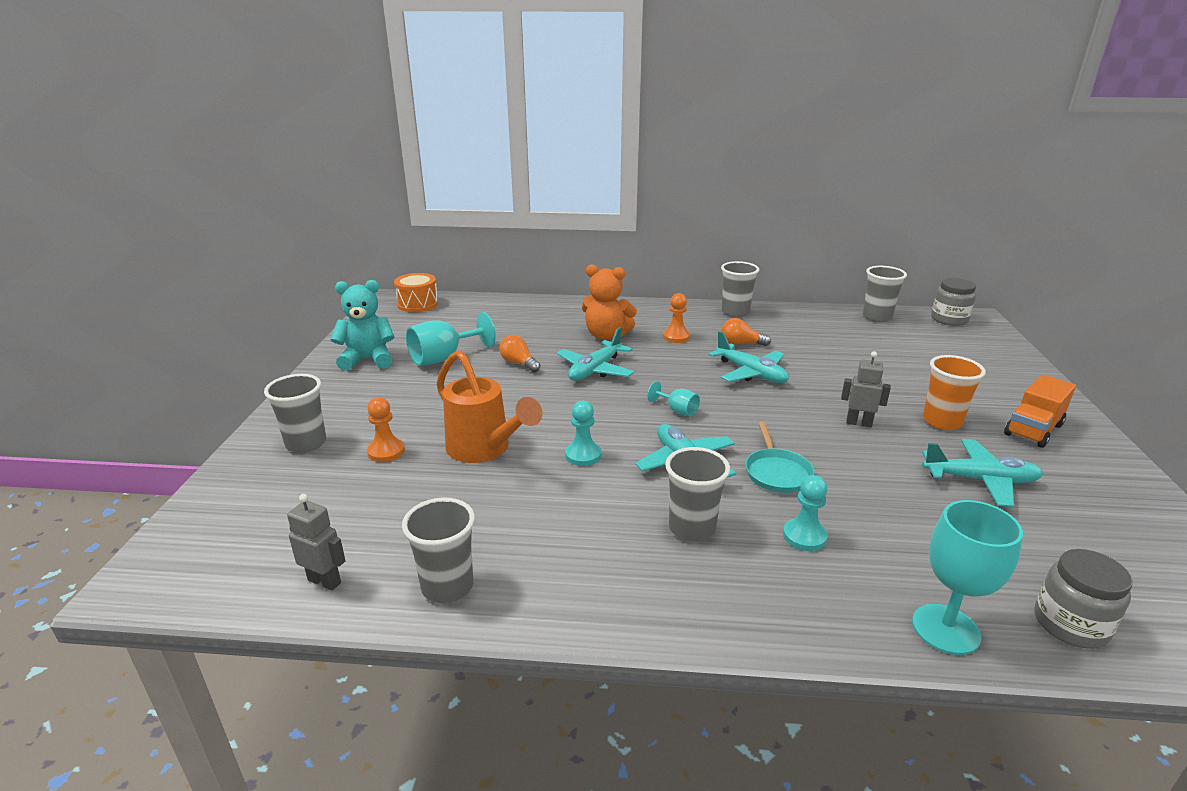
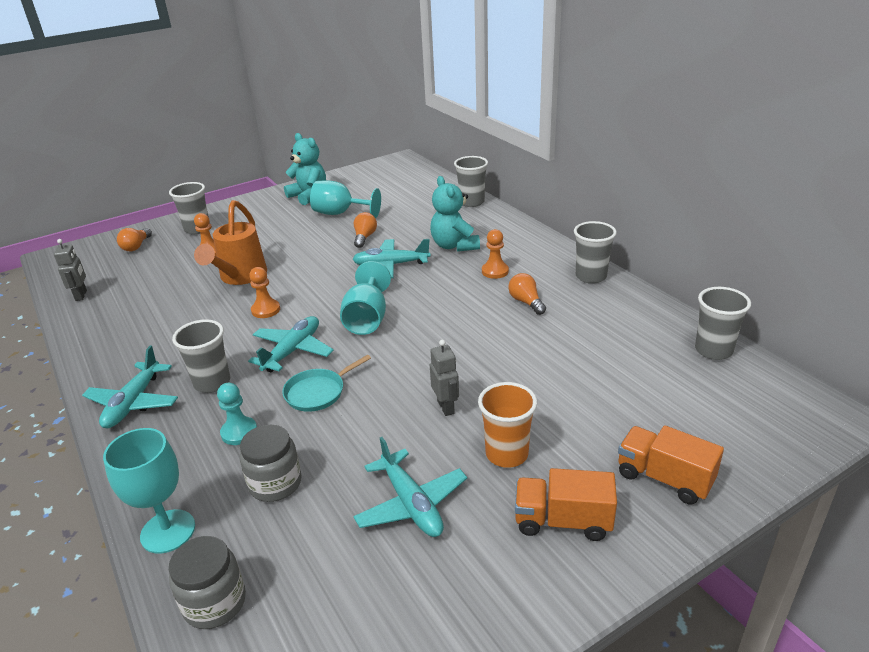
camera: 55 degrees right, 5 degrees up
(261, 499) = (136, 246): none -> orange light bulb
(418, 304) = (406, 170): orange drum -> none
(447, 587) = (97, 328): grey cup -> grey cup (471, 202)
(583, 455) = (266, 310): turquoise pawn -> orange pawn
(606, 335) = (454, 246): orange teddy bear -> turquoise teddy bear
(677, 410) = (367, 319): turquoise goblet -> turquoise goblet, size x1.88
(751, 373) = (473, 326): turquoise plane -> turquoise plane (134, 403)
(949, 319) = (793, 398): grey jar -> grey jar (275, 483)
(1005, 382) = (664, 478): none -> orange truck

